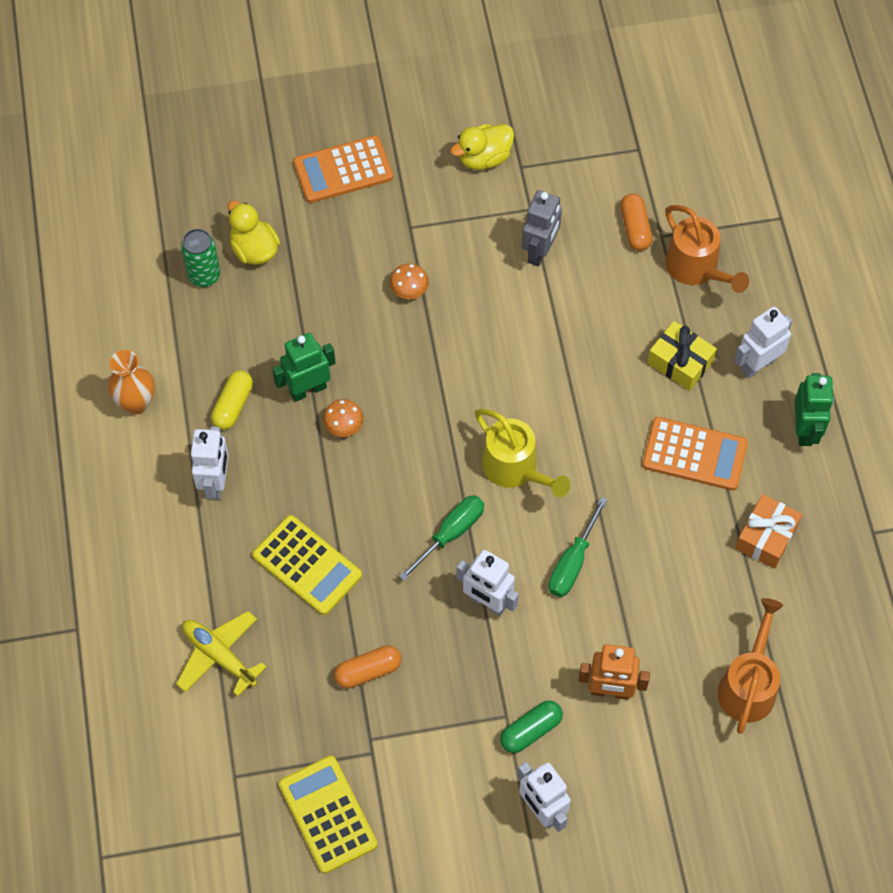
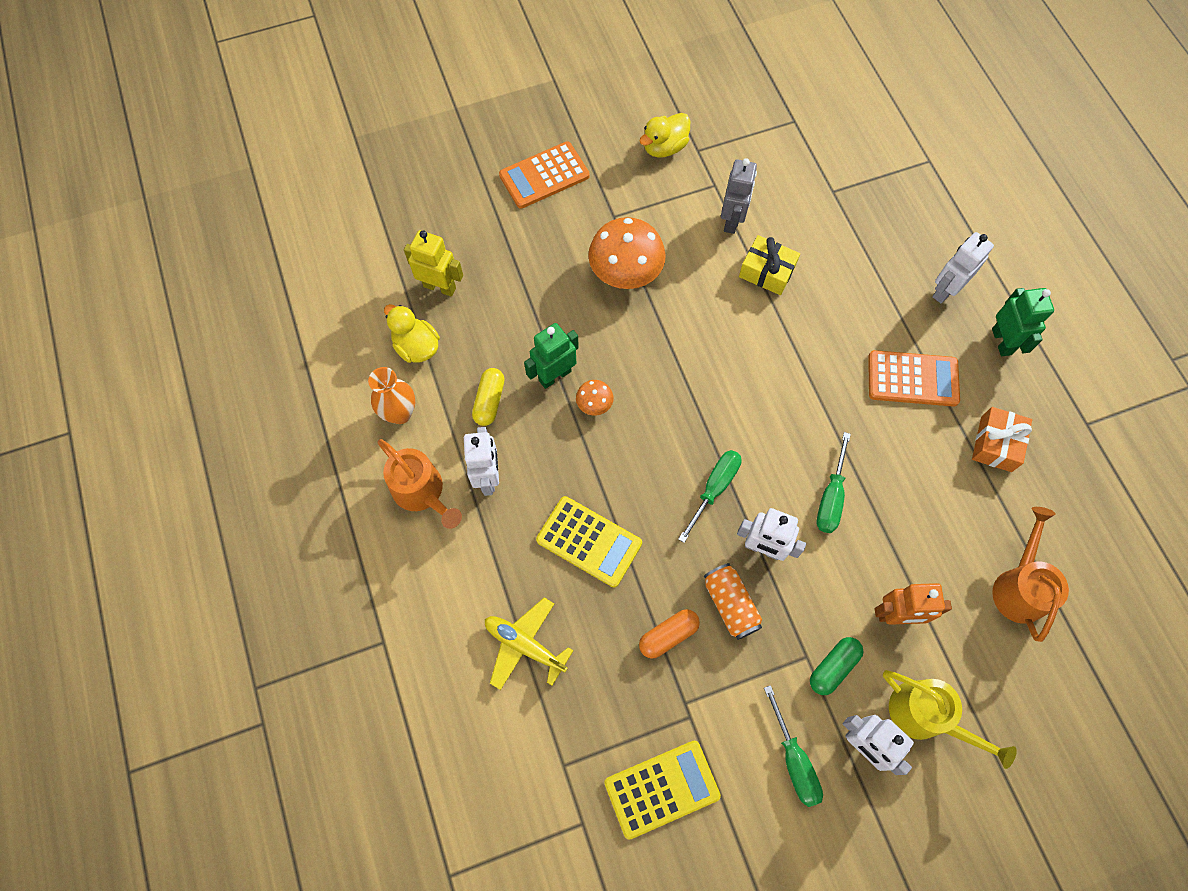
camera: 10 degrees left, 5 degrees up
(204, 276) = (440, 287): green can -> yellow robot
(254, 250) = (480, 257): yellow duck -> yellow duck (416, 347)
(327, 814) = (661, 788): yellow calculator -> yellow calculator turned 105 degrees clockwise
(409, 290) = (625, 271): orange mushroom -> orange mushroom, size x2.13
(439, 652) = (730, 604): none -> orange can
(467, 811) = (793, 760): none -> green screwdriver
(516, 469) = (758, 418): yellow watering can -> yellow watering can (926, 716)
(635, 228) = (808, 188): orange capsule -> none
(680, 362) = (878, 298): yellow gift -> yellow gift (767, 272)
(697, 269) = (871, 215): orange watering can -> orange watering can (423, 493)

